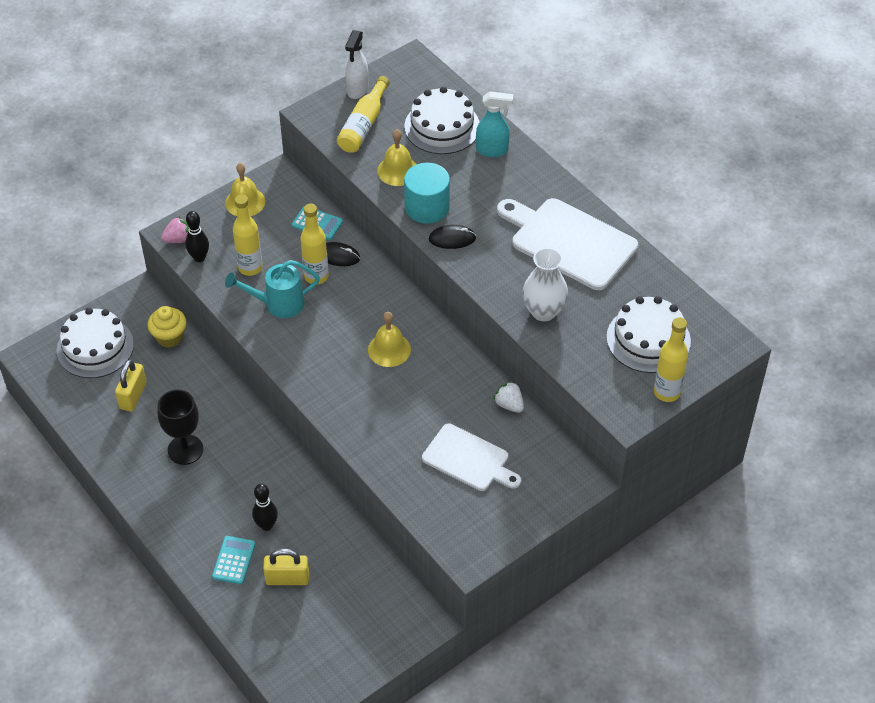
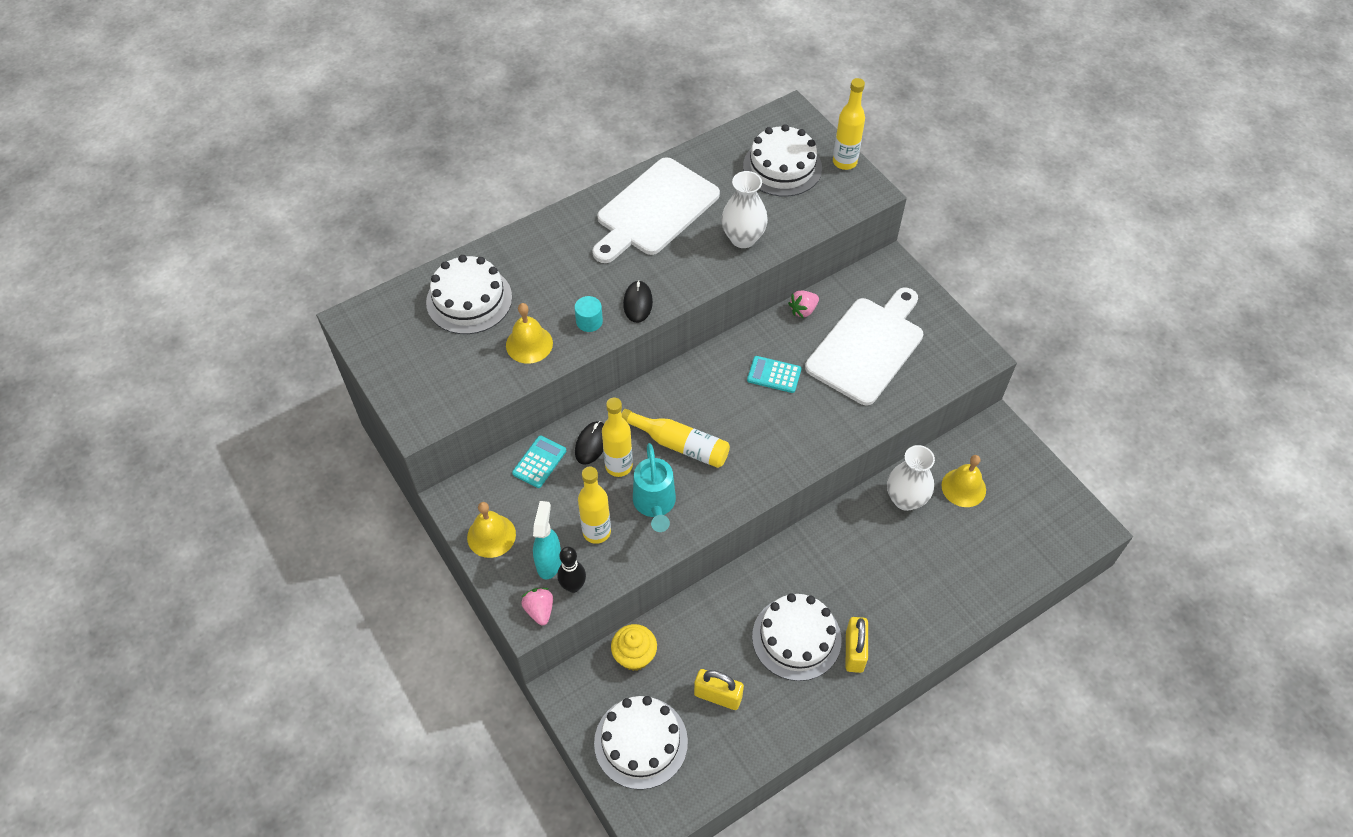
camera: 85 degrees left, 5 degrees up
(185, 450) = (796, 638): black goblet -> white cake
(233, 560) = (937, 590): turquoise calculator -> turquoise calculator (774, 375)
(266, 525) = (894, 559): black bowling pin -> none
(287, 579) = (957, 541): yellow padlock -> yellow padlock (854, 651)
(332, 535) = (905, 499): none -> white vase
(357, 90) = (389, 375): white spray bottle -> none
(363, 125) = (449, 372): yellow bottle -> yellow bottle (680, 444)
(389, 349) = (728, 403): yellow bell -> yellow bell (963, 487)
(427, 207) = (589, 321): turquoise cylinder -> turquoise cylinder, size x0.54
(469, 459) = (867, 347): white cutting board -> white cutting board, size x1.52
(492, 150) = (515, 259): turquoise spray bottle -> turquoise spray bottle (549, 562)
(509, 405) = (803, 310): white strawberry -> pink strawberry

